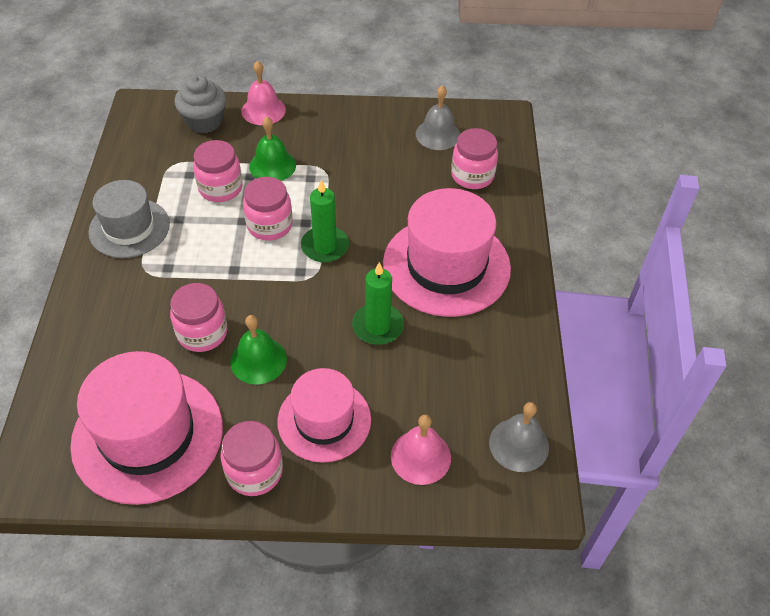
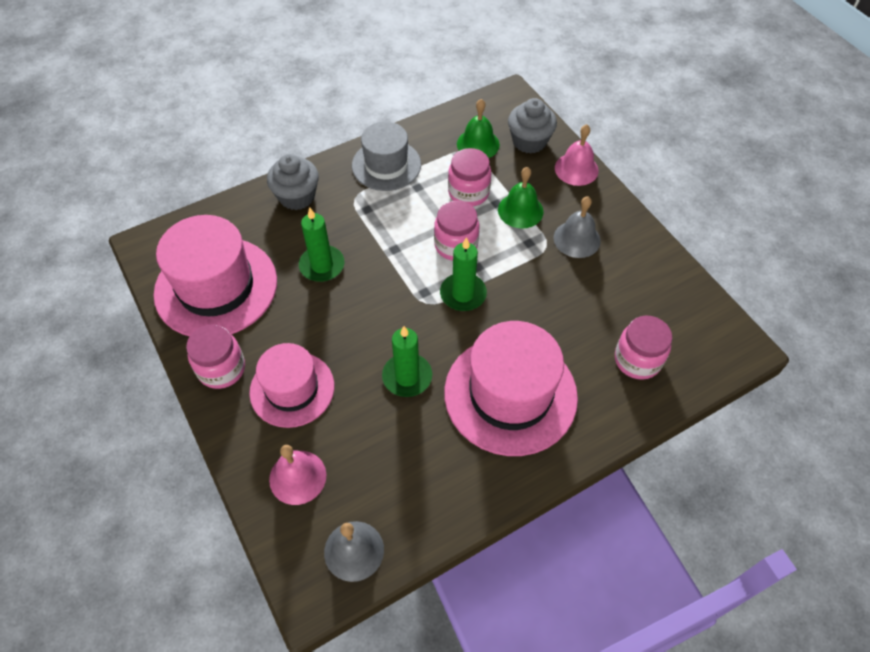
camera: 60 degrees right, 5 degrees up
(97, 315) = (297, 196): none -> grey cupcake
(202, 333) = (322, 265): pink jar -> green candle
(258, 360) = (320, 314): green bell -> green bell (478, 144)
(438, 134) = (665, 305): grey bell -> grey bell (576, 239)

